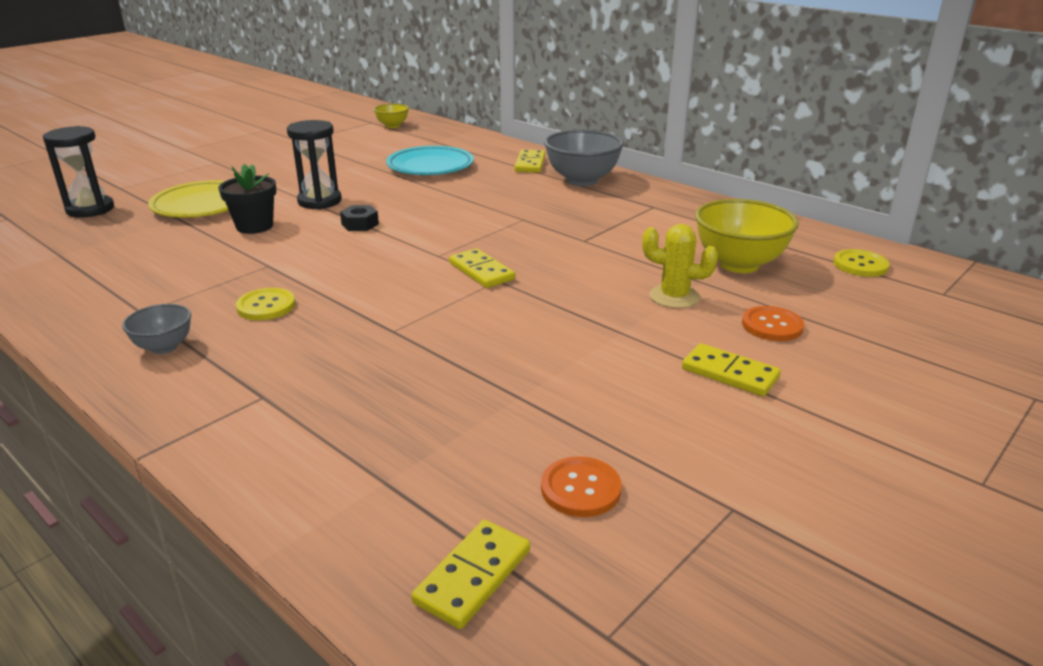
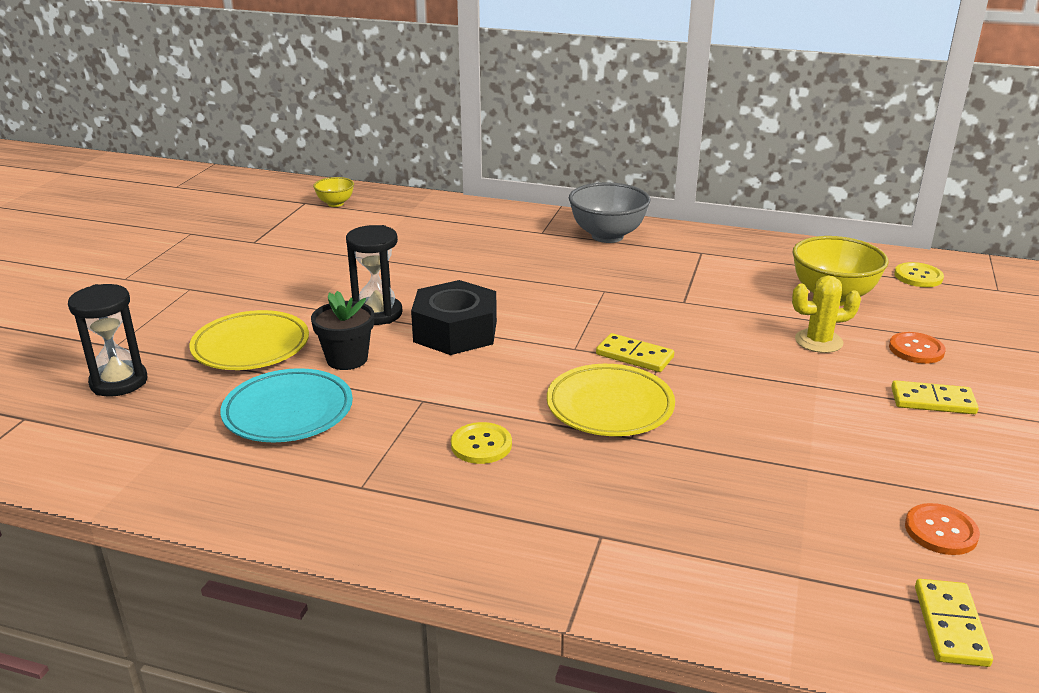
camera: 25 degrees left, 0 degrees up
(164, 347) = (439, 517): grey bowl -> none
(360, 224) = (455, 331): black nut -> black nut, size x2.24
(407, 303) = (610, 406): none -> yellow plate
(430, 166) = (440, 248): turquoise plate -> turquoise plate (288, 412)
(530, 164) = (536, 226): yellow domino -> none

